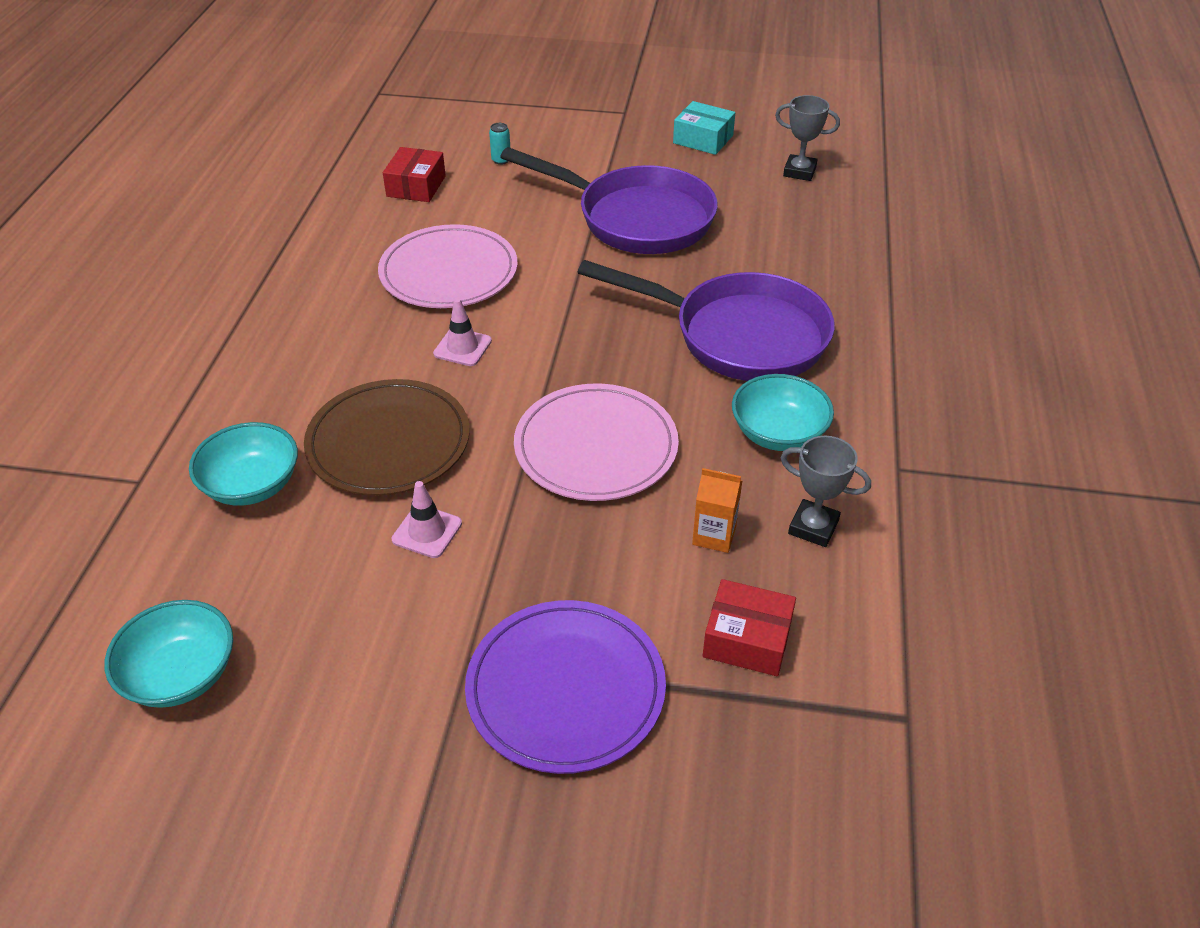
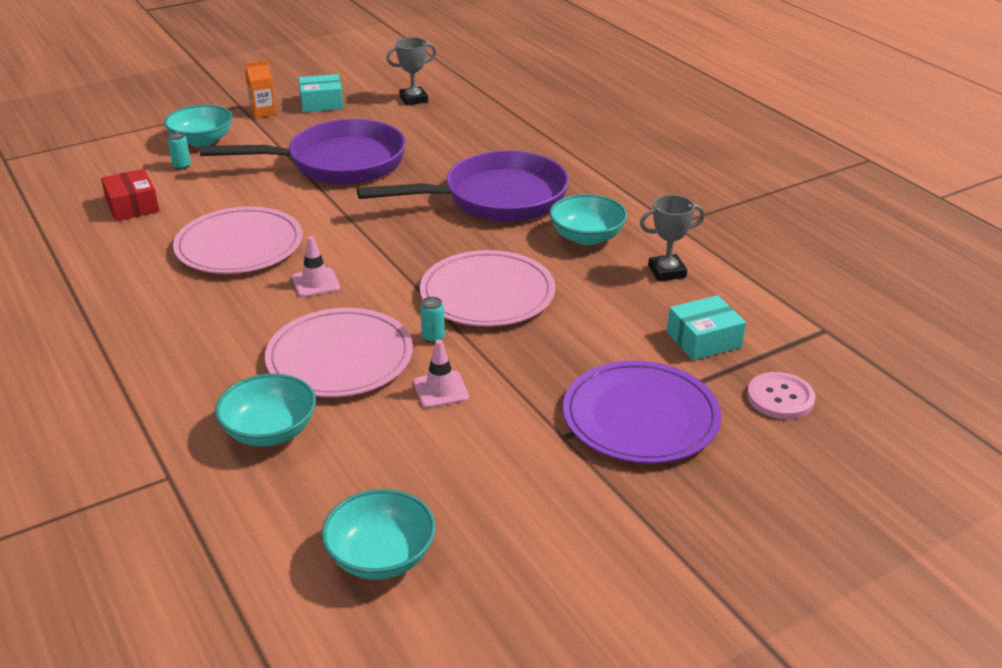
camera: 40 degrees left, 10 degrees down
(388, 442) = (340, 358): brown plate -> pink plate
(489, 468) = (433, 337): none -> turquoise can
(548, 139) = (202, 140): none -> turquoise bowl
(714, 535) = (619, 302): orange carton -> orange carton (263, 112)
(740, 770) = (780, 398): none -> pink button
(747, 639) = (704, 340): red box -> turquoise box

